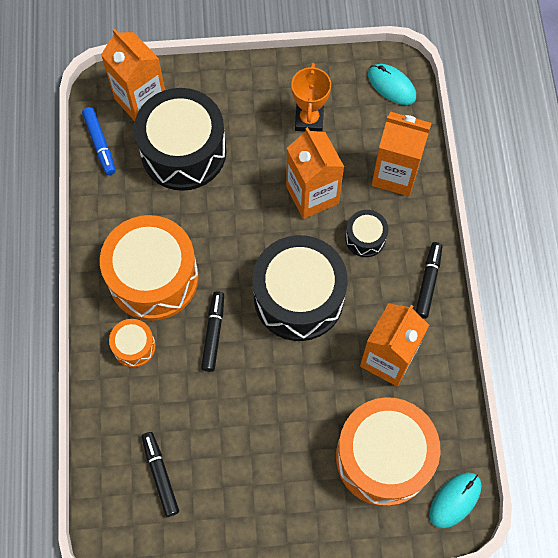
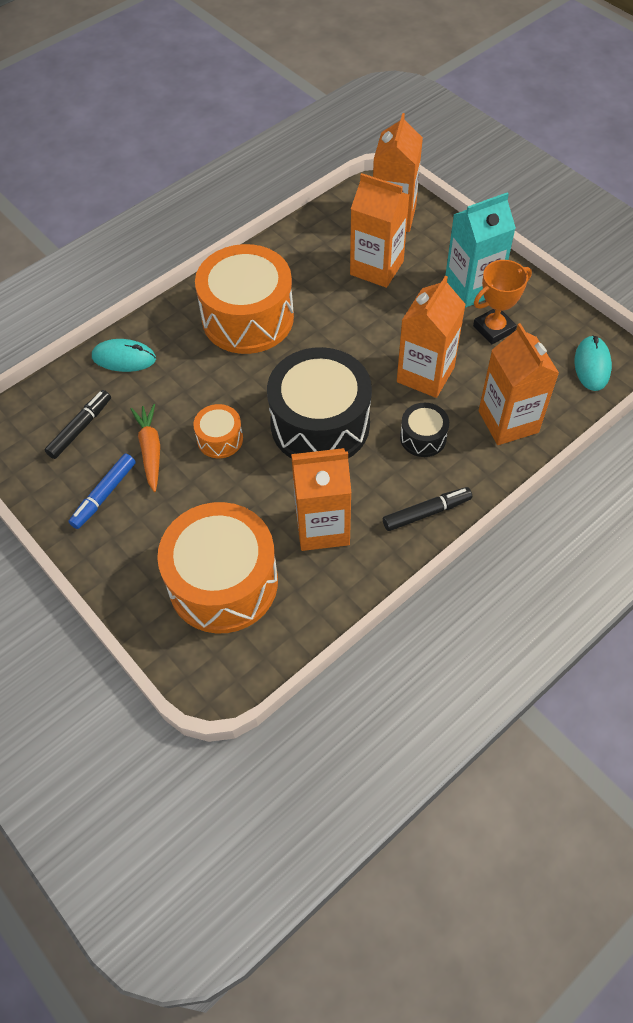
camera: 55 degrees right, 10 degrees down
(100, 144) = (331, 216): blue marker -> blue marker (104, 495)
(134, 346) = (177, 343): orange drum -> orange drum (220, 439)
(183, 151) = (376, 268): black drum -> orange carton
(213, 333) = (234, 386): black marker -> none
(225, 434) = (150, 450): none -> orange carrot
(259, 103) = (472, 287): none -> turquoise carton
(455, 500) = (227, 670): turquoise mouse -> turquoise mouse (124, 358)

